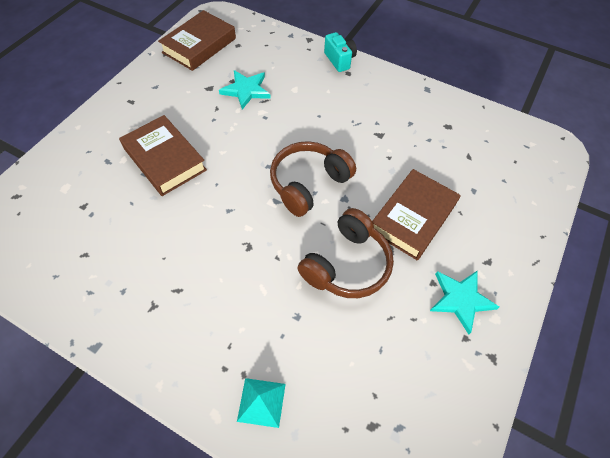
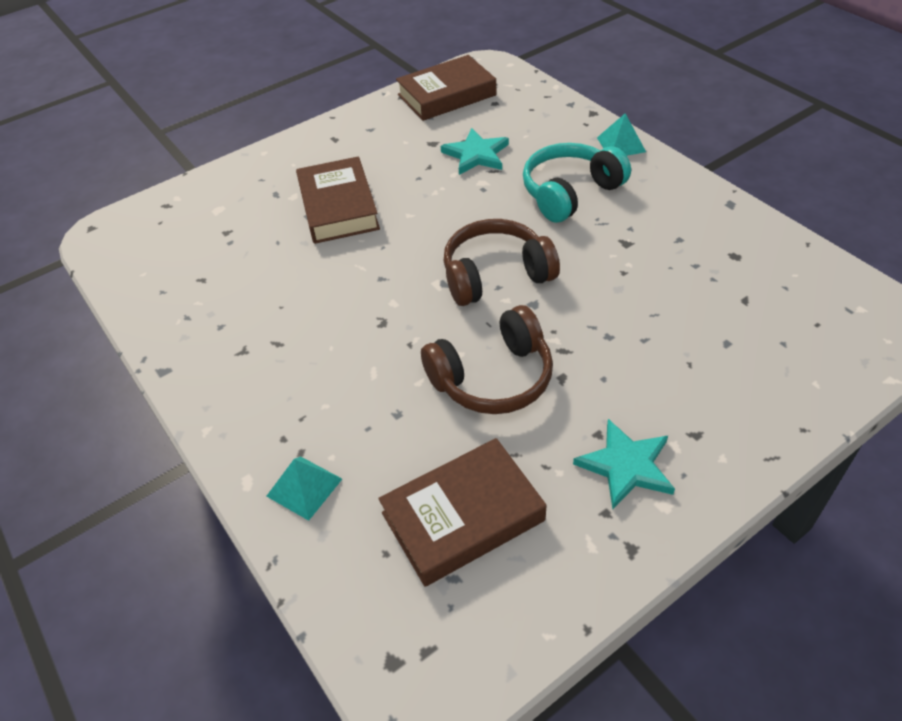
camera: 30 degrees right, 10 degrees down
(325, 105) = (570, 193): none -> turquoise headphones
(339, 60) = (621, 144): turquoise camera -> turquoise pyramid
(413, 217) = (615, 350): brown book -> brown book (463, 516)

